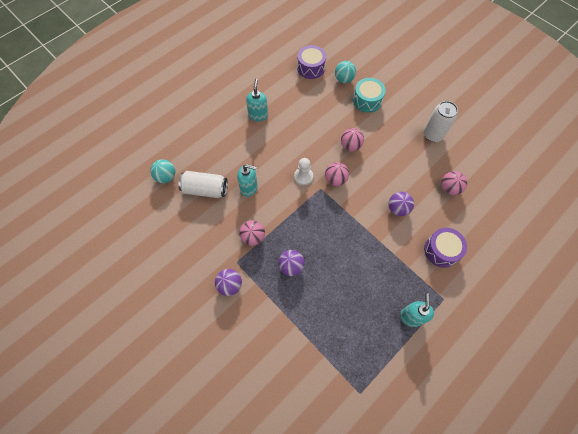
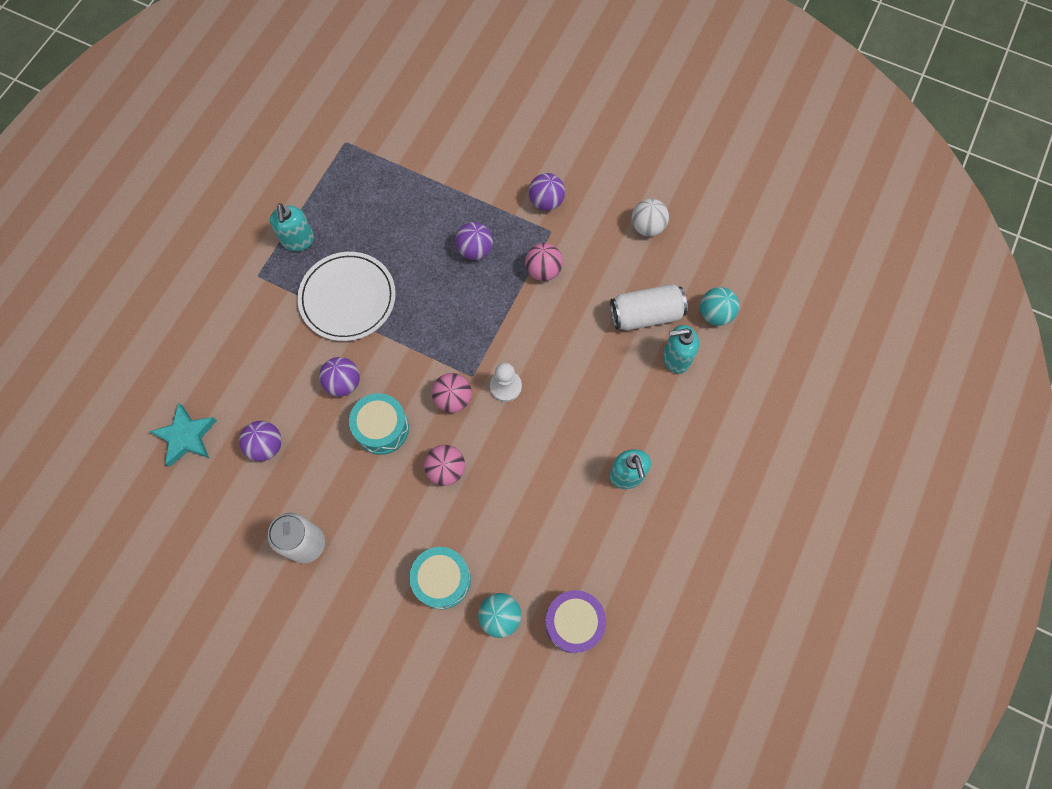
camera: 160 degrees right, 5 degrees up
(174, 243) = (647, 227): none -> white ball
(249, 188) = (582, 339): turquoise soap dispenser -> turquoise soap dispenser (676, 358)
(380, 177) = (382, 428): none -> turquoise drum
(384, 261) = (347, 298): none -> white plate
(441, 250) = (268, 340): purple drum -> none
(449, 188) = (266, 446): pink ball -> purple ball
(497, 208) = (186, 437): none -> turquoise star

